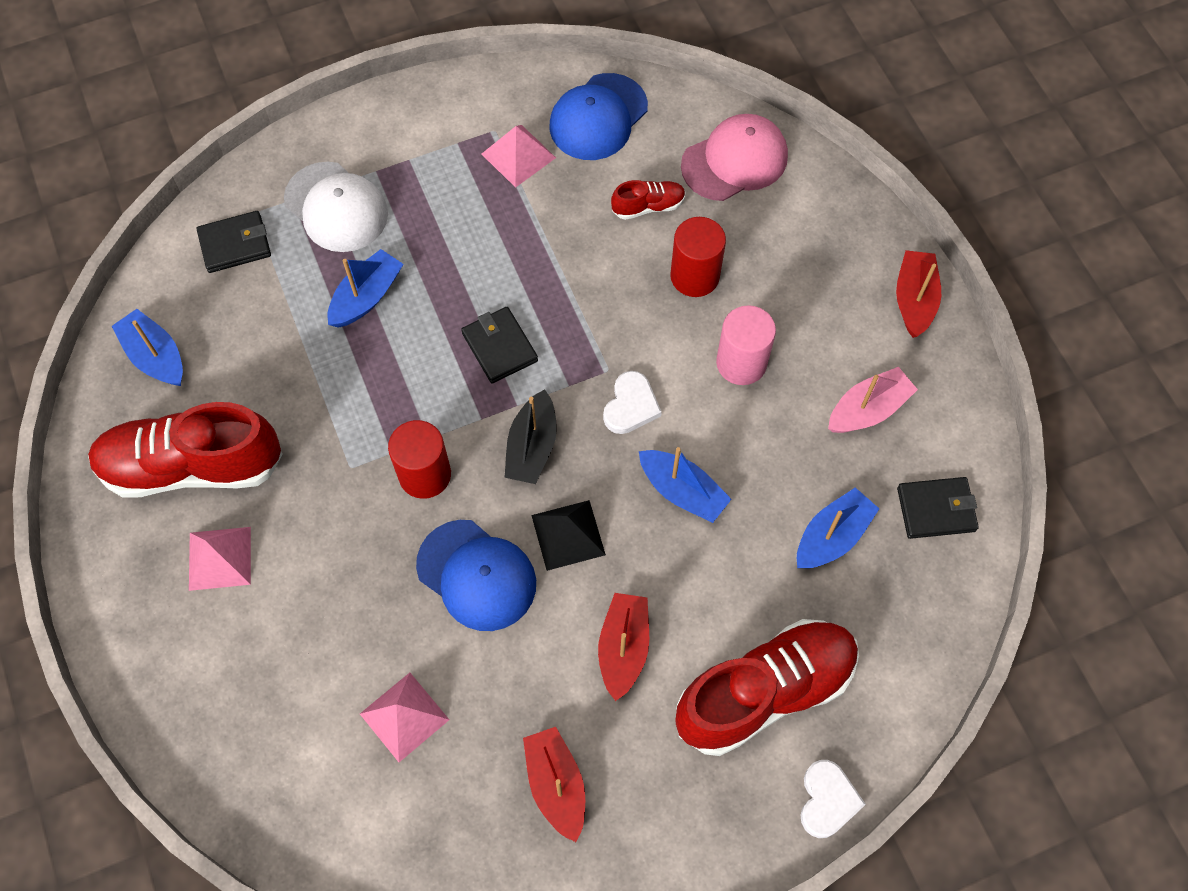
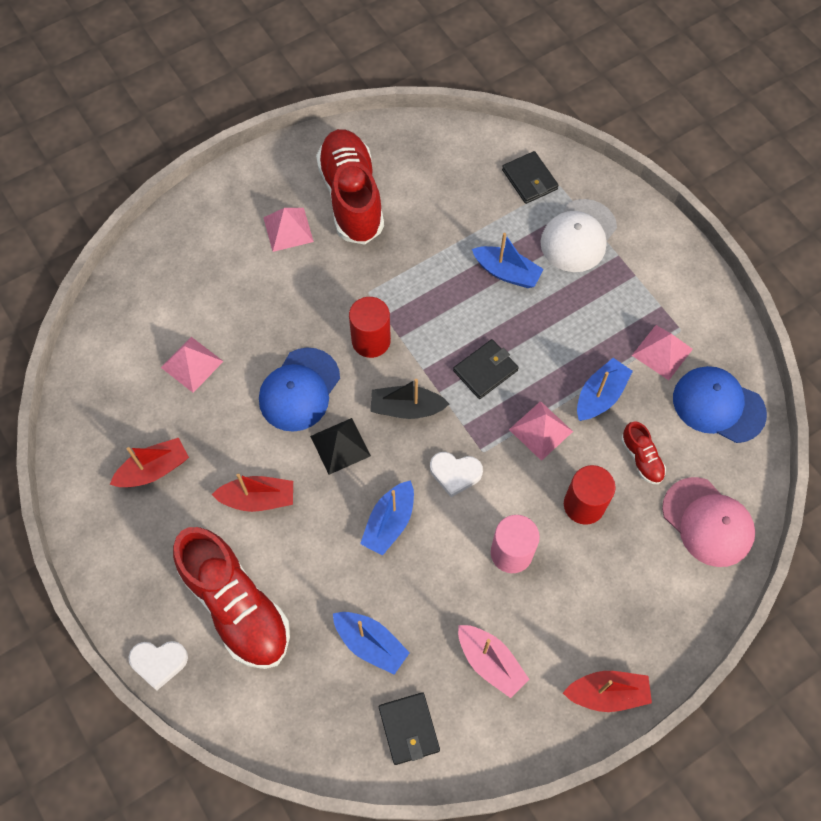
camera: 80 degrees right, 0 degrees up
(155, 356) = (429, 155): blue boat -> blue boat (600, 396)
(592, 302) = (540, 430): none -> pink pyramid

